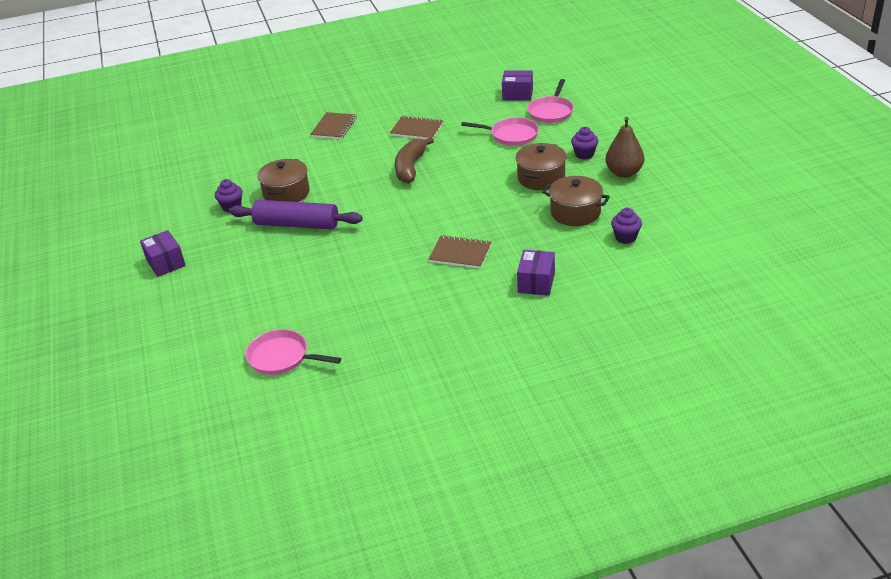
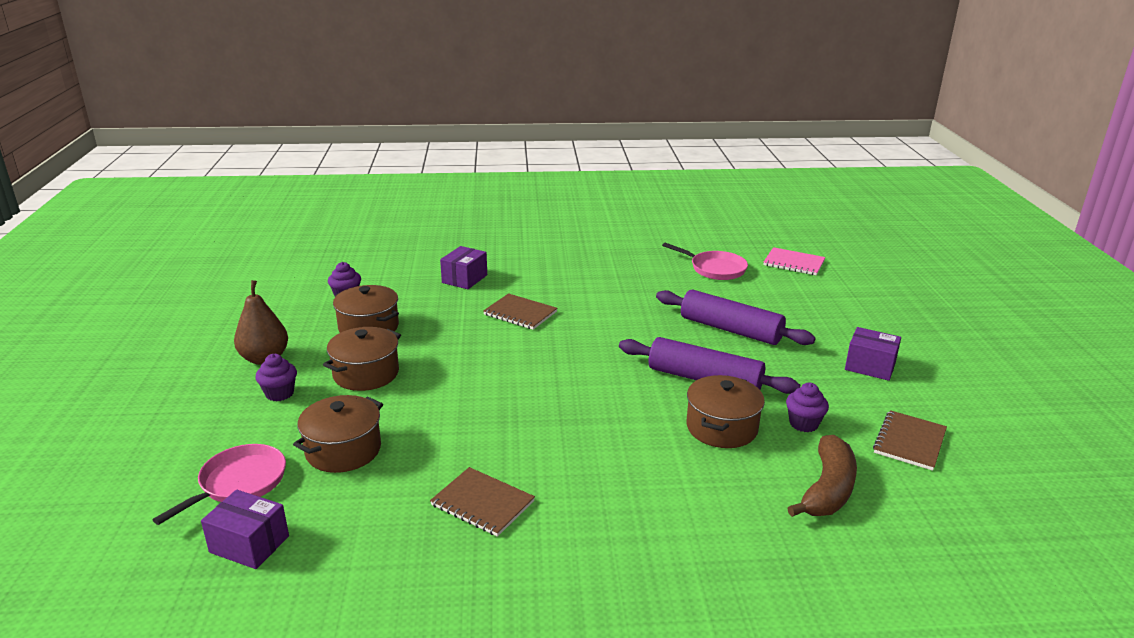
camera: 170 degrees left, 10 degrees down
(166, 263) = (870, 366): purple box -> purple box turned 45 degrees counterclockwise
(190, 389) = (794, 263): none -> pink notebook
(273, 276) = (730, 329): none -> purple rolling pin
(334, 127) = (633, 551): brown notebook -> brown notebook (909, 442)
(410, 167) = (526, 429): brown banana -> brown banana (827, 489)
(511, 135) = (343, 450): pink pan -> brown pot

